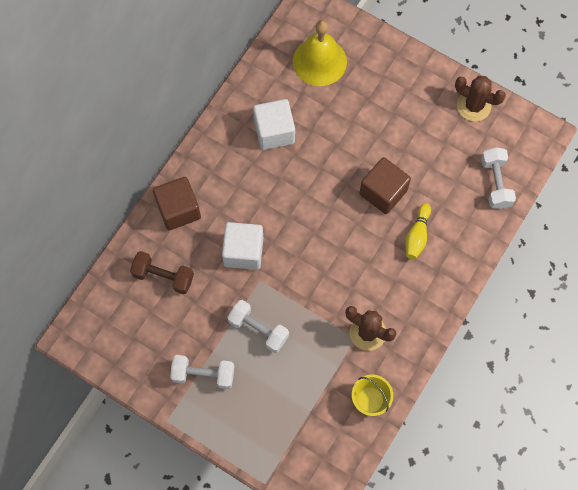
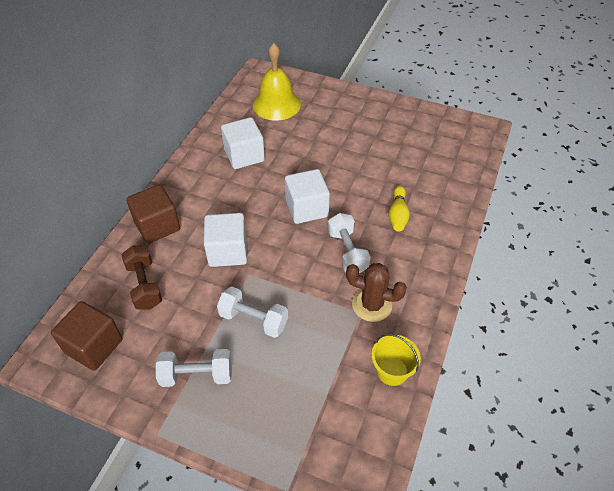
camera: 10 degrees left, 20 degrees down
(163, 276) = (144, 285): brown dumbbell -> brown dumbbell turned 60 degrees clockwise
(328, 212) = (307, 208): none -> white cube
(383, 192) = (356, 186): brown cube -> brown cube (94, 346)
(473, 106) = (418, 117): brown cactus -> none
(495, 183) = (457, 166): white dumbbell -> white dumbbell (347, 252)

